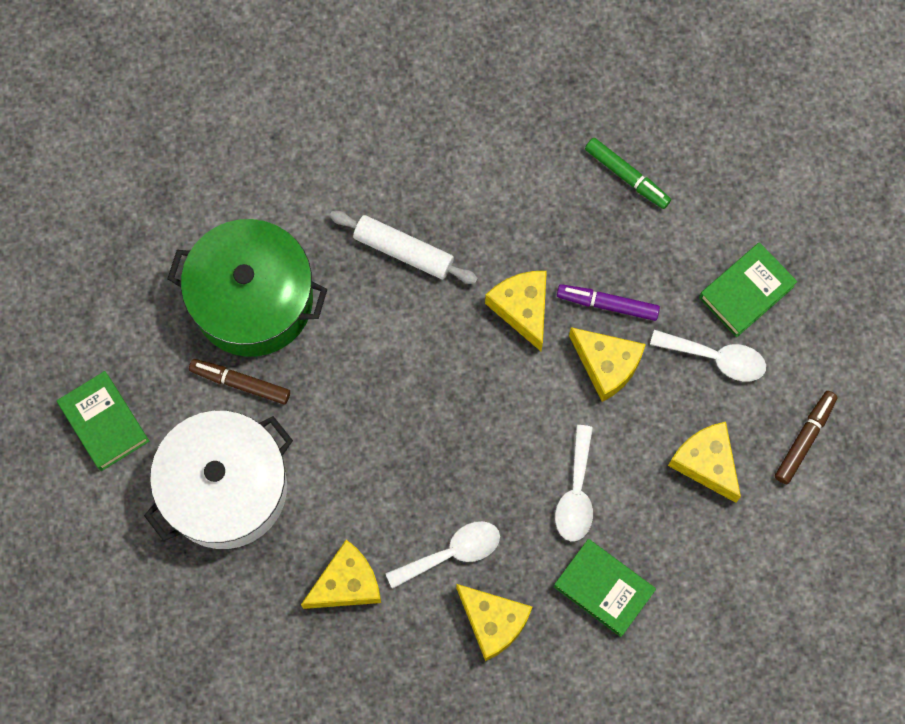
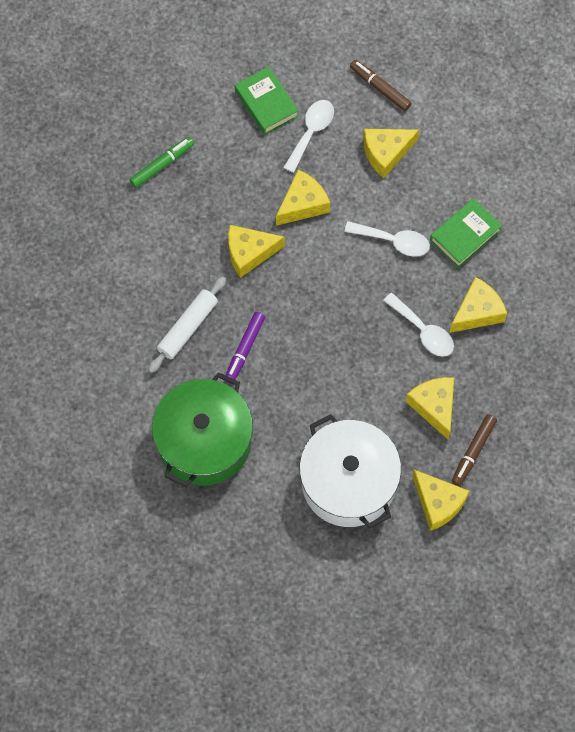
camera: 80 degrees left, 5 degrees down
(104, 423) = (281, 564): green book -> none
(214, 608) = (438, 503): none -> yellow cheese
(240, 383) = (269, 460): brown marker -> brown marker (473, 452)
(452, 553) = (423, 331): white spoon -> white spoon turned 150 degrees clockwise
(607, 304) = (257, 195): purple marker -> purple marker (244, 349)

